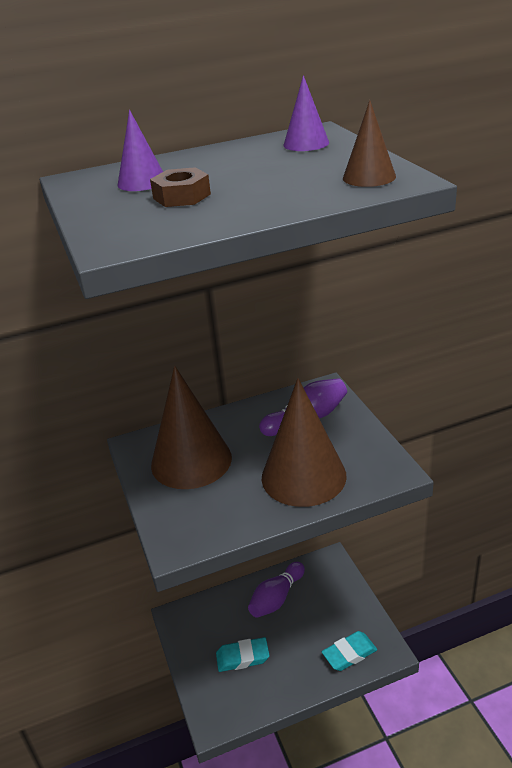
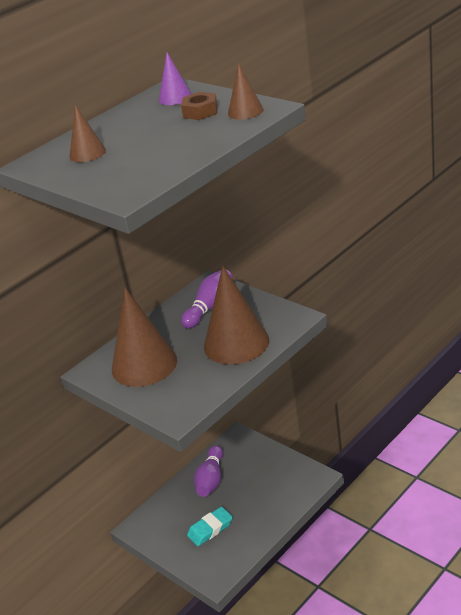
camera: 25 degrees left, 0 degrees up
(142, 182) = (87, 153): purple cone -> brown cone
(182, 196) = (132, 155): brown nut -> brown nut (200, 112)
(349, 654) = (290, 490): turquoise eraser -> none

